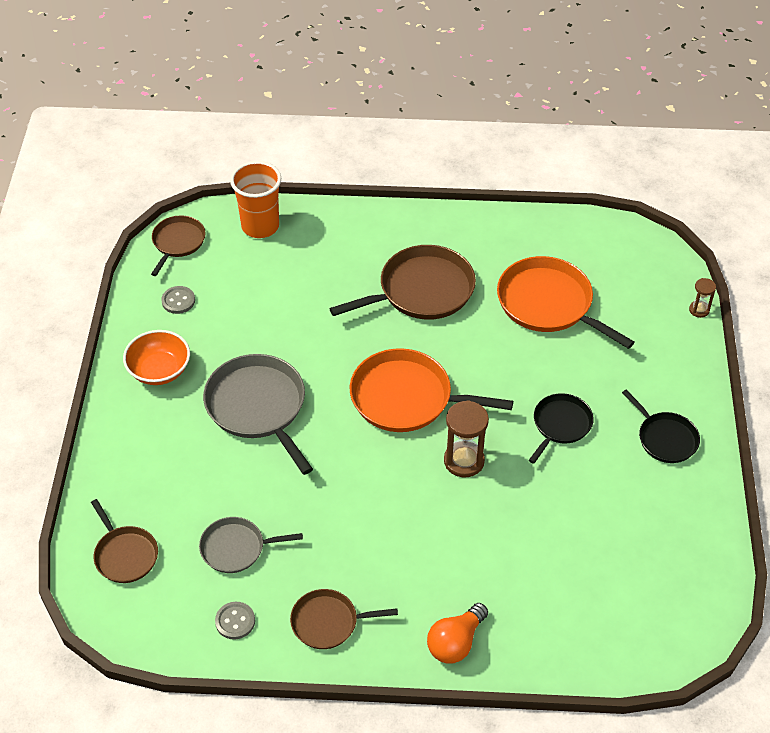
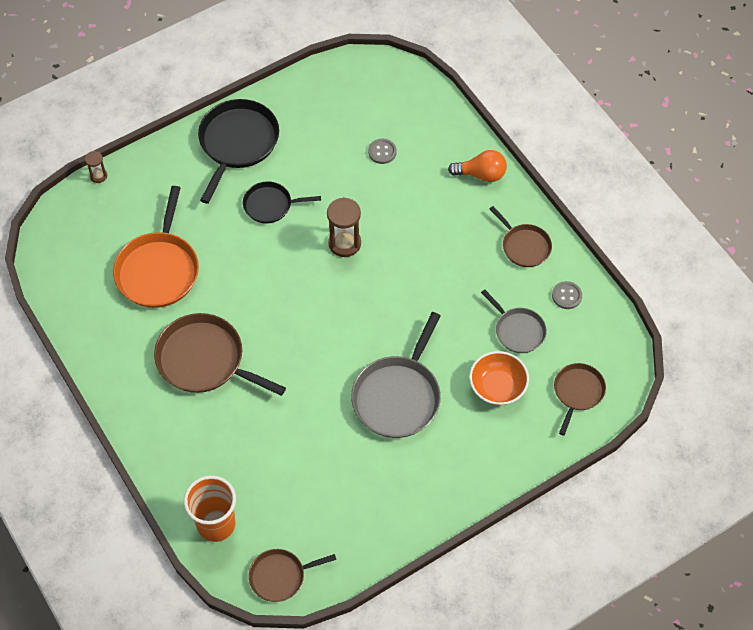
camera: 125 degrees left, 10 degrees up
(159, 370) = (417, 488): orange bowl -> orange bowl (497, 387)
(178, 301) = (341, 527): grey button -> grey button (382, 152)
(407, 398) = (317, 308): orange pan -> none
(665, 438) = (237, 143): black pan -> black pan, size x1.72

